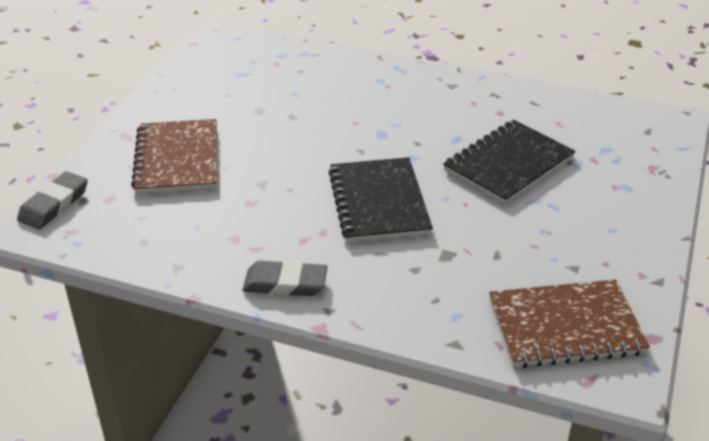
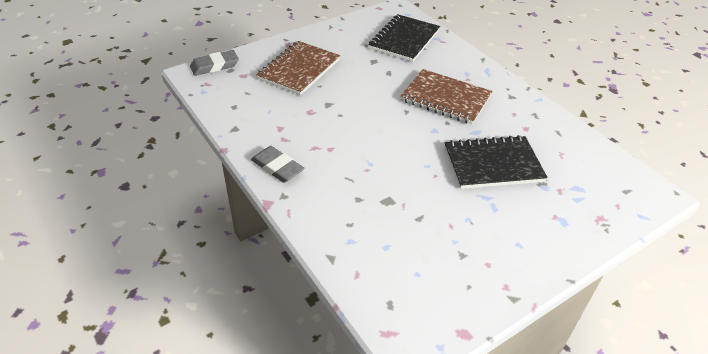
camera: 35 degrees right, 5 degrees up
(379, 202) = (382, 148): black notebook -> black notebook (404, 40)
(565, 326) = (412, 289): brown notebook -> brown notebook (446, 98)

